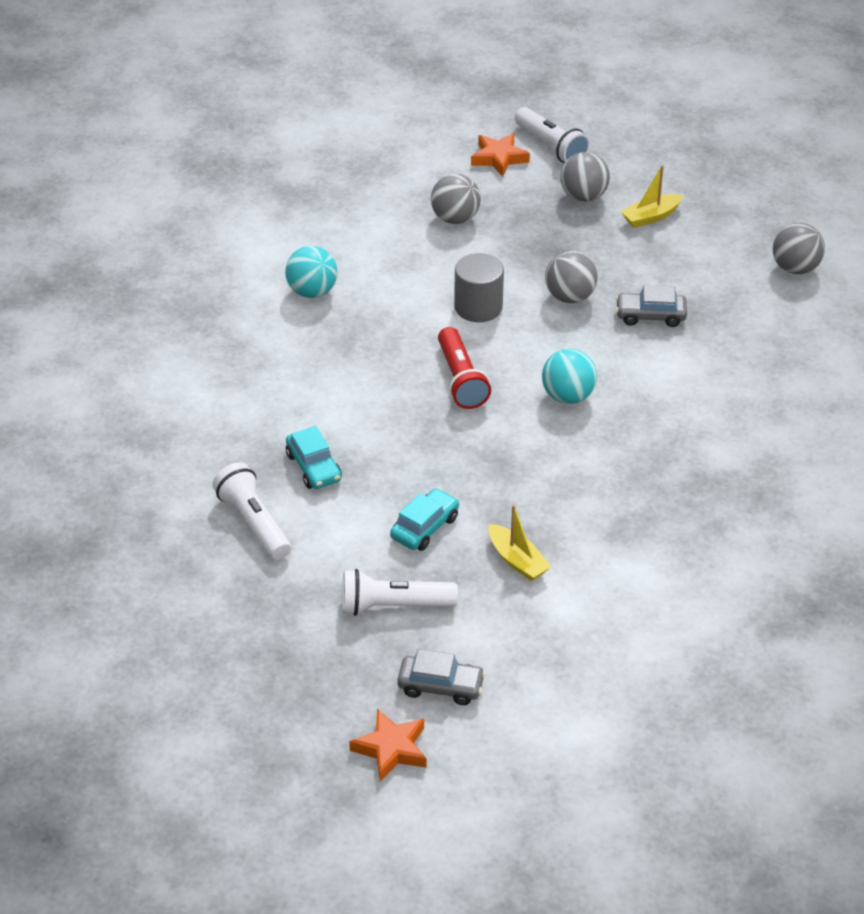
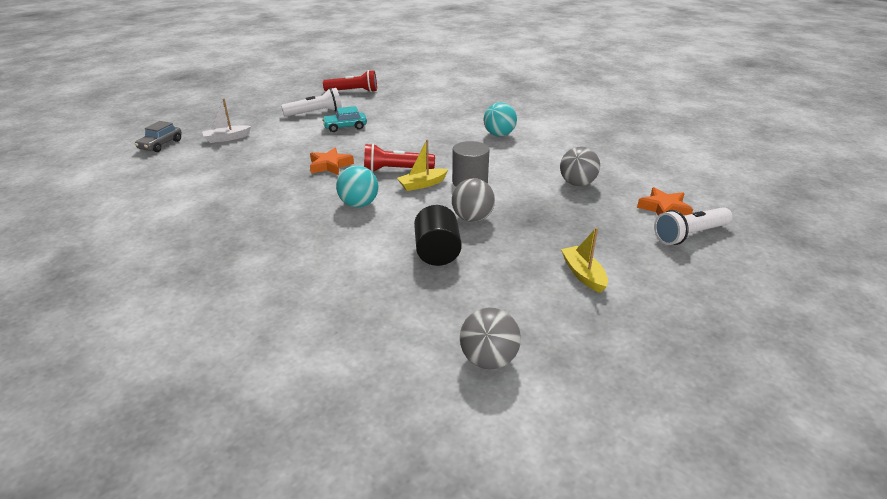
camera: 100 degrees right, 10 degrees down
(127, 497) = (353, 91): none -> red flashlight
(391, 749) = (139, 132): orange star -> orange star (330, 165)
(393, 606) = (227, 138): white flashlight -> white boat
(425, 527) = (275, 150): turquoise car -> none
(517, 560) = (225, 172): yellow boat -> yellow boat (422, 184)
(583, 196) = (613, 242): grey ball -> none
(650, 316) = (437, 252): grey car -> black cylinder

